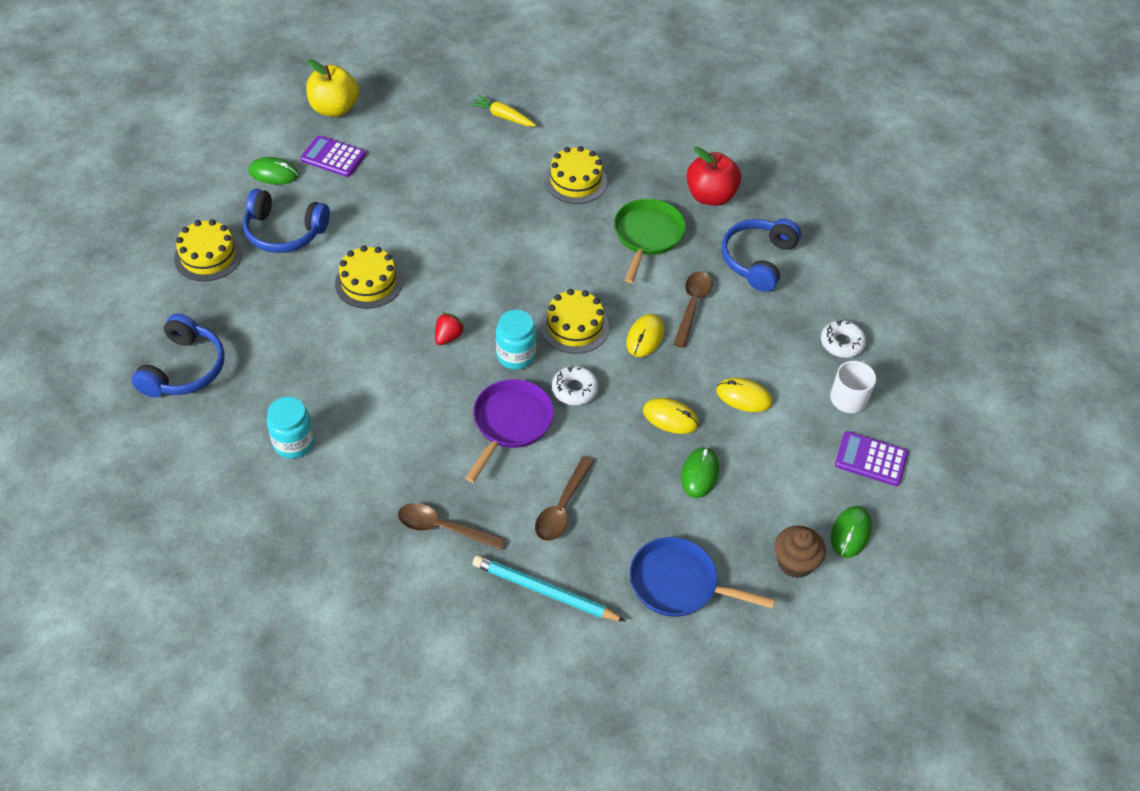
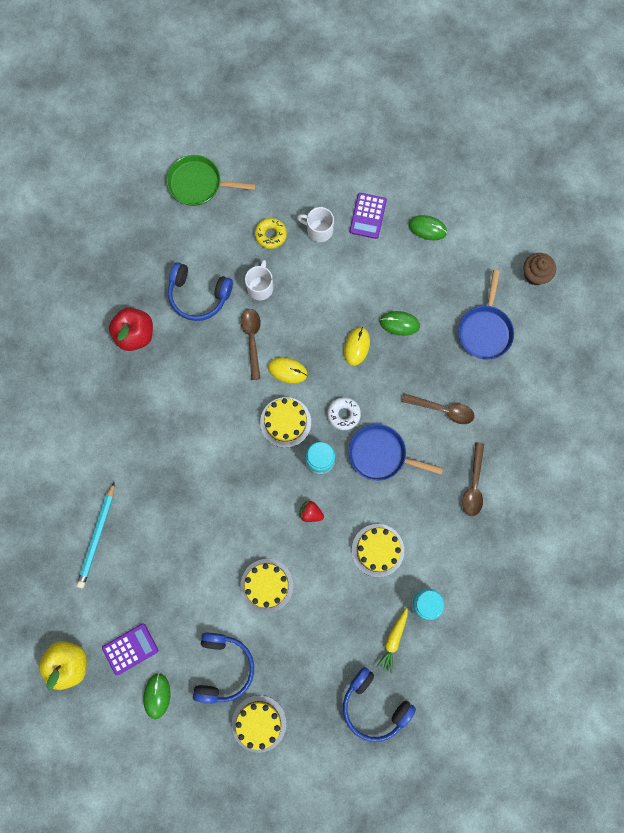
camera: 95 degrees left, 25 degrees up
(184, 369) = (374, 706): blue headphones -> blue headphones turned 150 degrees counterclockwise
(333, 157) = (130, 649): purple calculator -> purple calculator turned 135 degrees counterclockwise
(502, 116) = (61, 513): yellow carrot -> yellow carrot (393, 640)
(510, 423) = (381, 455): purple pan -> blue pan
(545, 591) = (507, 412): turquoise pencil -> turquoise pencil (97, 536)
(575, 181) = (132, 441): yellow cake -> yellow cake (377, 550)
(647, 236) = (185, 379): green pan -> green pan (199, 184)
(692, 306) = (252, 339): brown spoon -> brown spoon turned 75 degrees clockwise
(743, 397) = (330, 299): yellow mouse -> none
(766, 323) = (260, 287): none -> white mug
(795, 562) = (455, 261): brown cupcake -> brown cupcake (535, 274)
(842, 343) = (270, 235): white donut -> yellow donut

